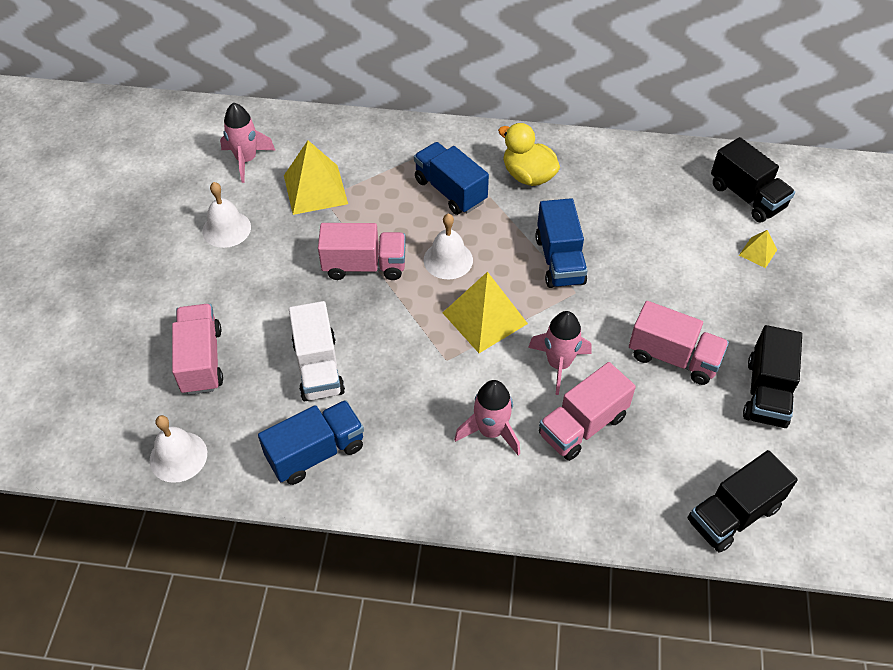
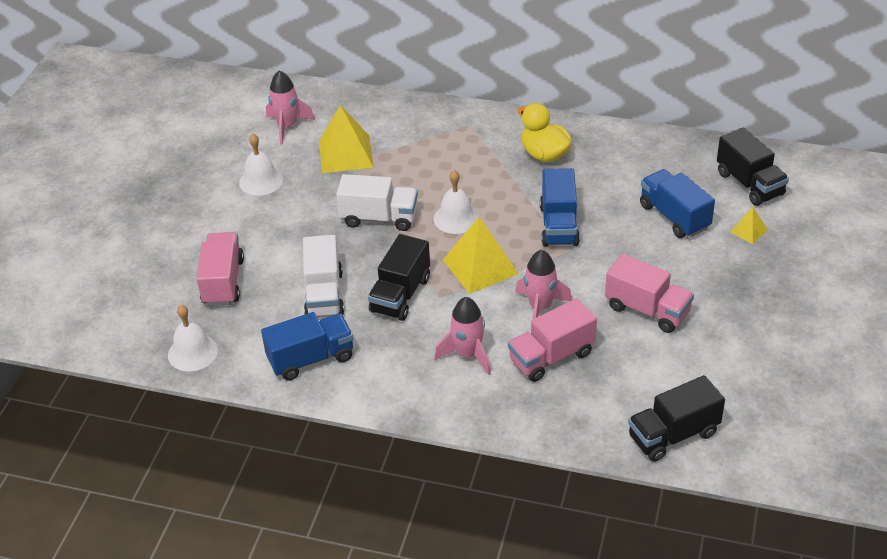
camera: 10 degrees right, 10 degrees down
(364, 266) = (379, 218): pink truck -> white truck
(450, 191) = (469, 162): blue truck -> blue truck (674, 217)
(766, 392) = (728, 344): black truck -> black truck (400, 295)

